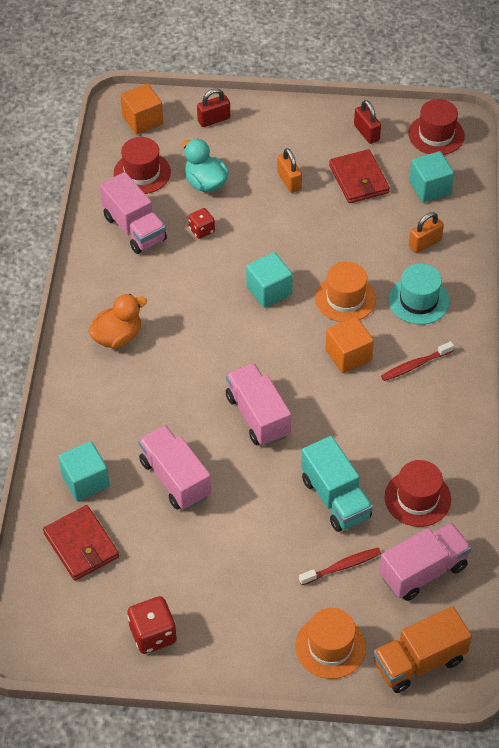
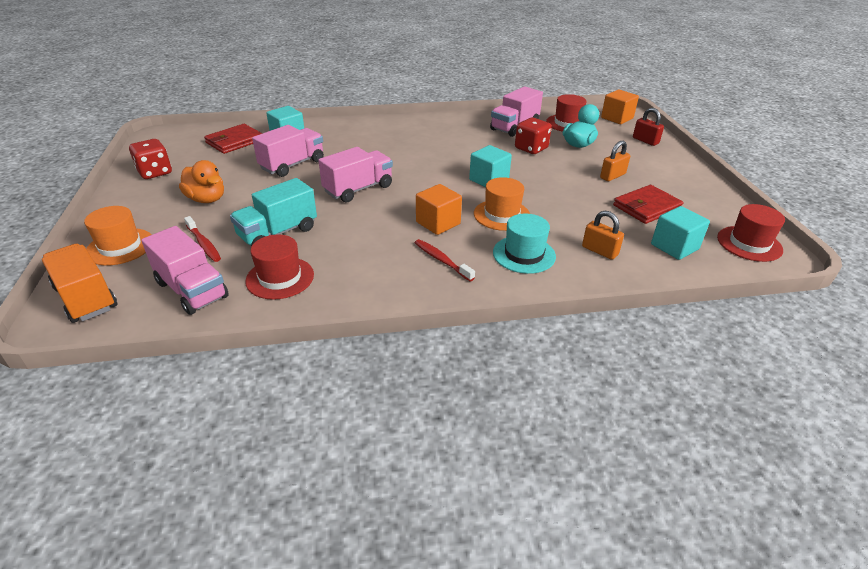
camera: 75 degrees right, 15 degrees down
(117, 337) = (414, 132): orange duck -> orange duck (207, 199)
(202, 230) = (531, 148): red dice -> red dice, size x1.61
(366, 133) = (706, 205): red padlock -> none

